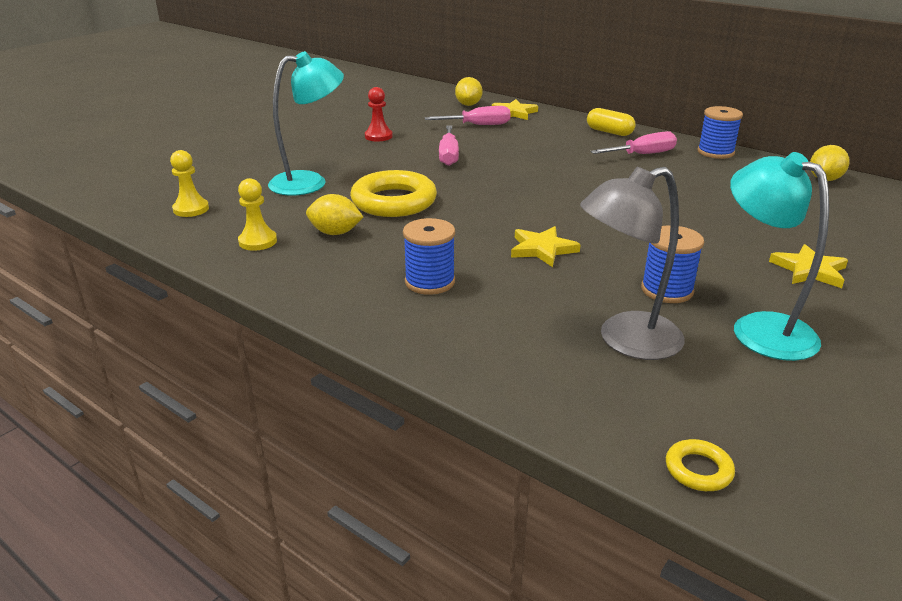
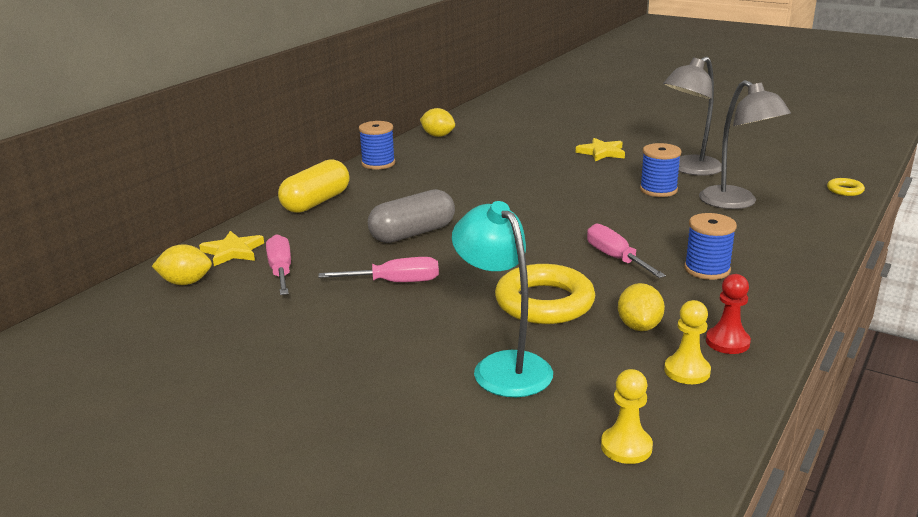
camera: 95 degrees left, 5 degrees down
(378, 136) = (319, 337): red pawn -> red pawn (727, 342)
(539, 162) = (412, 233): none -> grey capsule
(542, 249) = (618, 228): yellow star -> none
(609, 132) = (316, 202): yellow capsule -> yellow capsule, size x1.51
(643, 154) = (385, 190): pink screwdriver -> pink screwdriver (615, 258)
(760, 328) = (689, 169): turquoise lamp -> grey lamp

